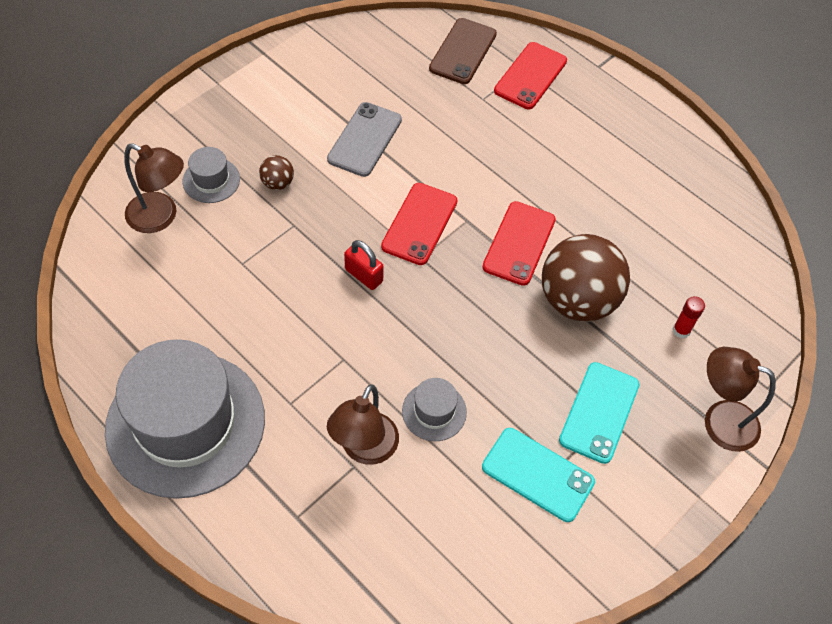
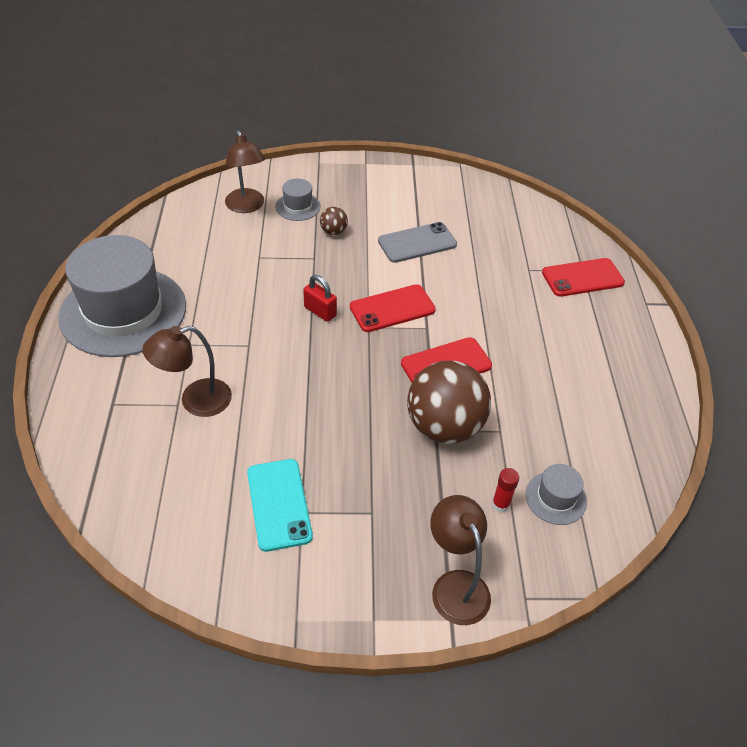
camera: 45 degrees right, 10 degrees down
(364, 275) = (320, 311): red padlock -> red padlock turned 45 degrees counterclockwise
(434, 411) = (263, 414): grey hat -> grey hat (555, 498)
(463, 51) = (549, 236): brown phone -> none
(599, 412) = (370, 504): turquoise phone -> none

